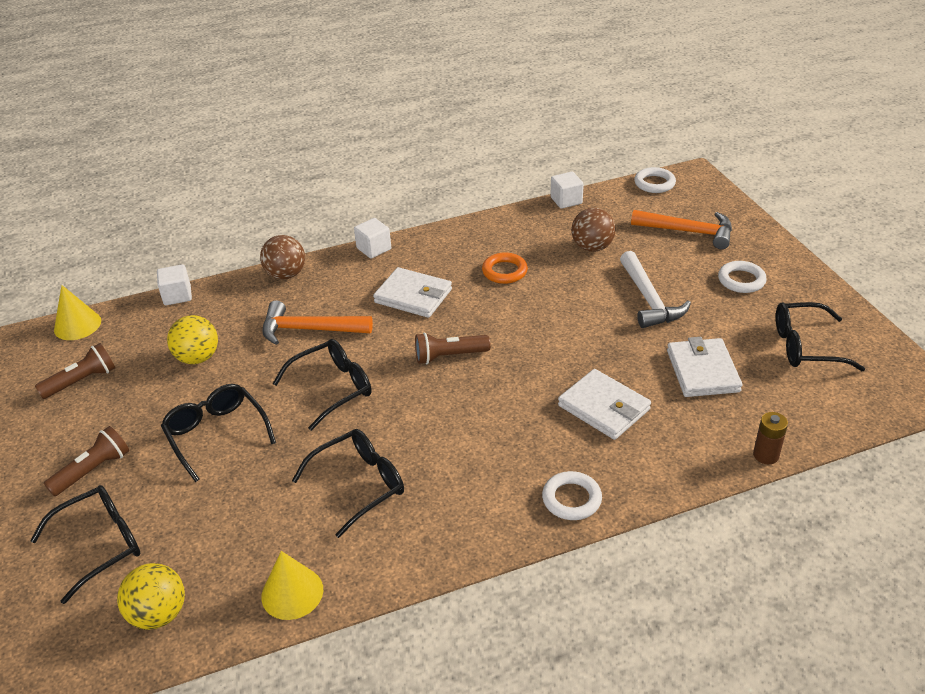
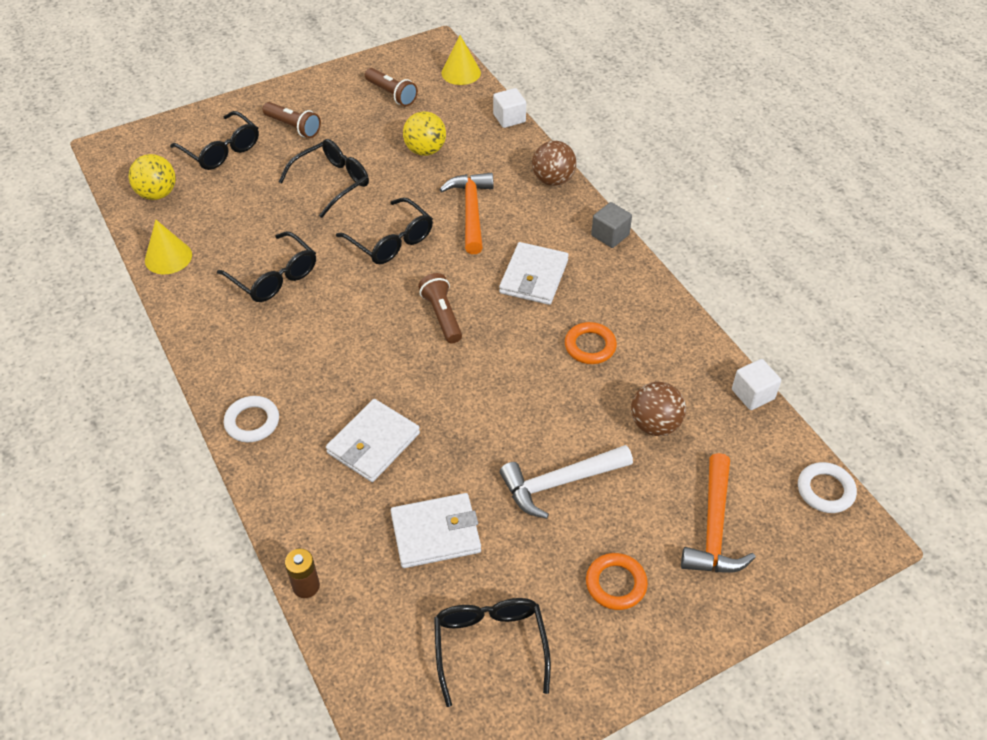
camera: 80 degrees right, 10 degrees up
(374, 249) = (610, 235): white cube -> grey cube
(741, 280) = (616, 584): white ring -> orange ring

